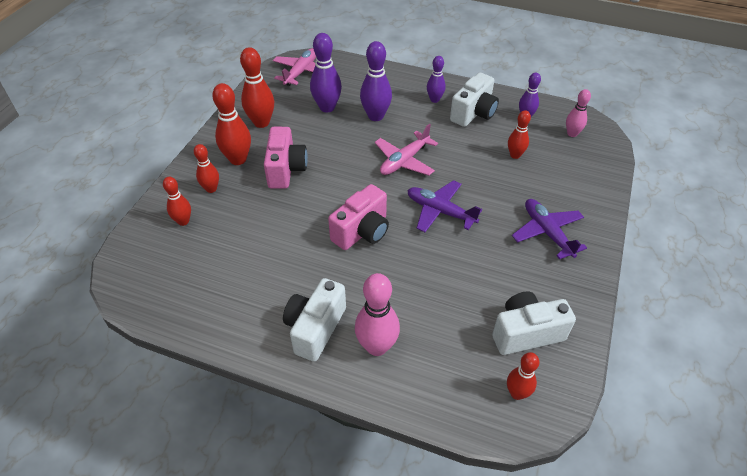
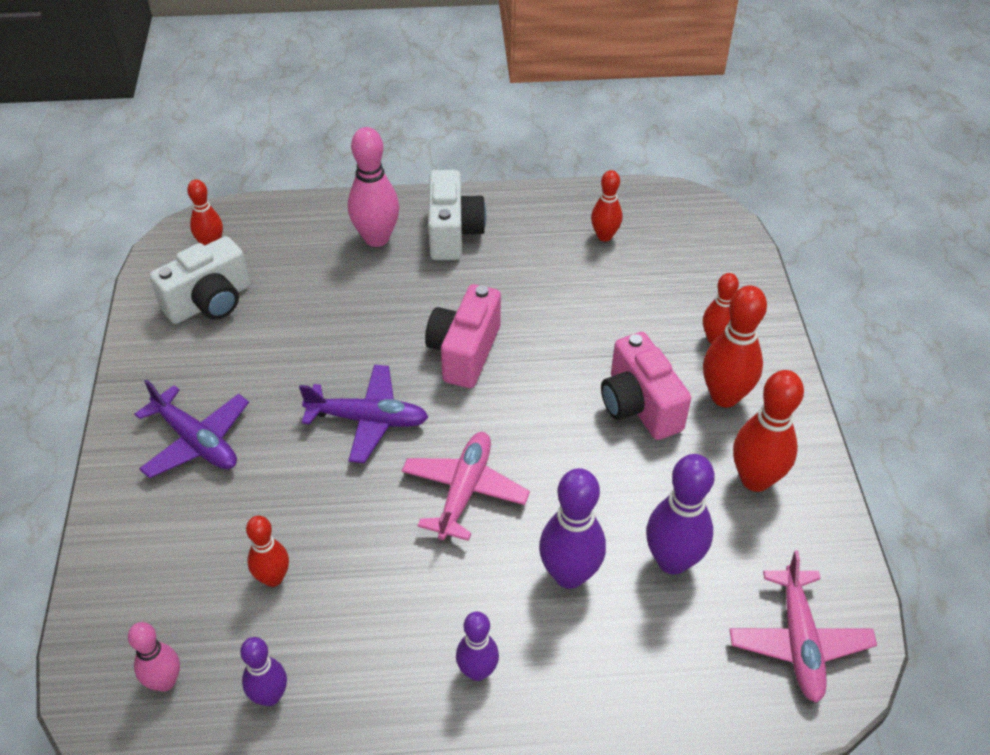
camera: 155 degrees right, 0 degrees up
(183, 221) = (705, 286): red bowling pin -> red bowling pin (604, 236)
(474, 113) = (381, 661): white camera -> none

